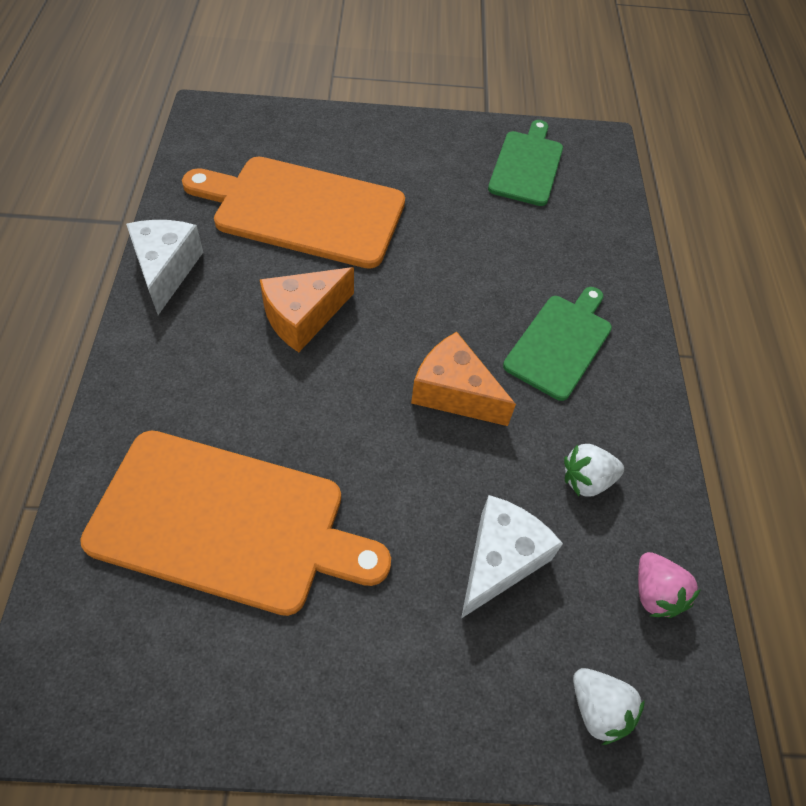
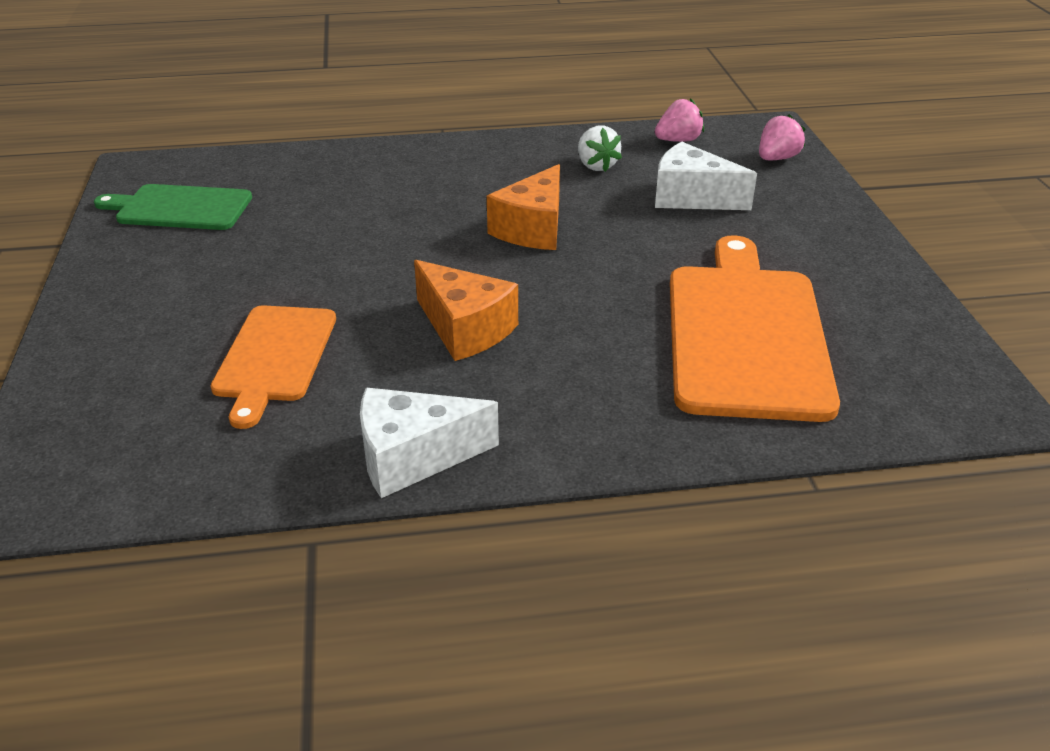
camera: 95 degrees left, 20 degrees down
(303, 210) = (274, 357): orange cutting board -> orange cutting board, size x0.60
(560, 343) = (451, 181): green cutting board -> none
(598, 709) = (777, 158): white strawberry -> pink strawberry

